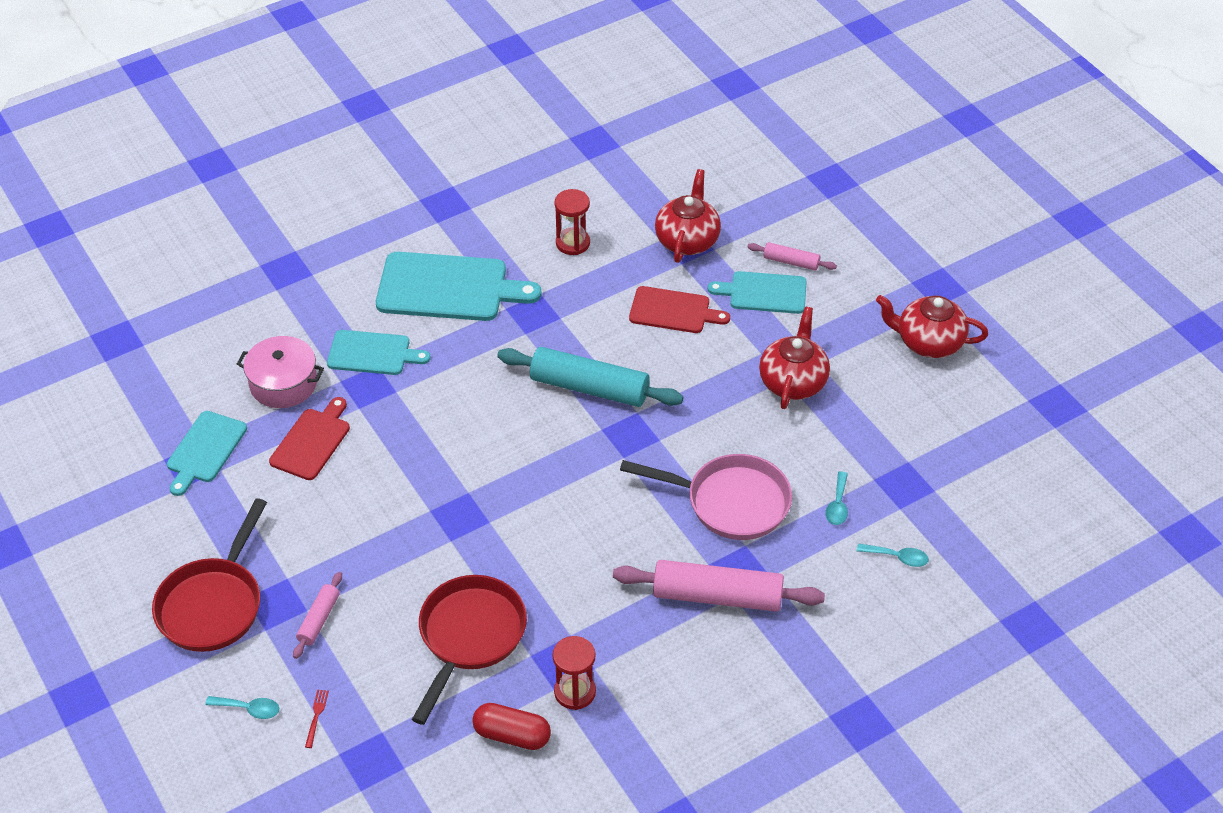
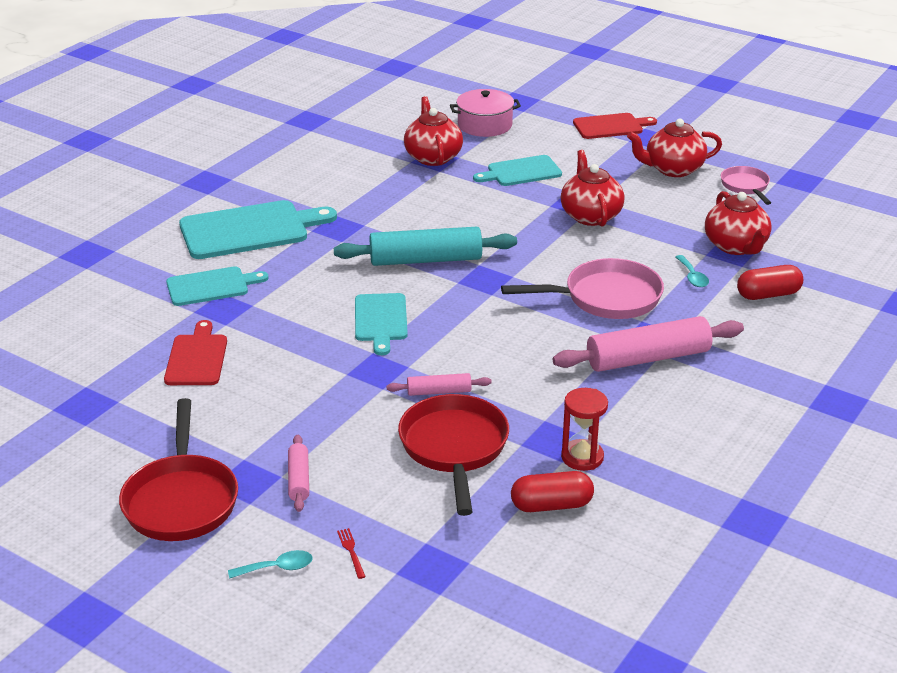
camera: 25 degrees left, 15 degrees down
(205, 450) = (92, 392): turquoise cutting board -> turquoise cutting board (380, 320)
(283, 383) = (139, 327): pink pot -> pink pot (484, 125)
(573, 243) = (338, 179): red hourglass -> none
(673, 311) = (457, 199): red cutting board -> red cutting board (611, 126)
(791, 262) = (527, 150): pink rolling pin -> pink rolling pin (439, 392)
(897, 557) = (768, 294): turquoise spoon -> red capsule
(914, 479) = (736, 246): none -> red teapot
(989, 395) = (745, 186): none -> pink pan

